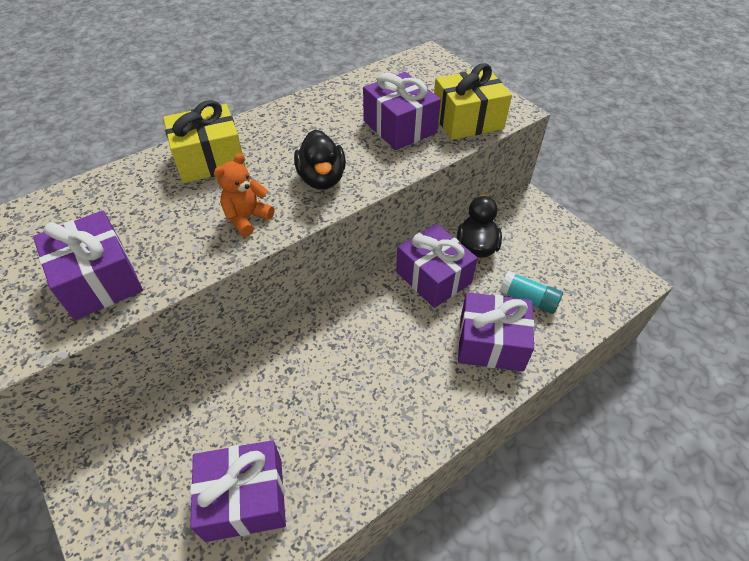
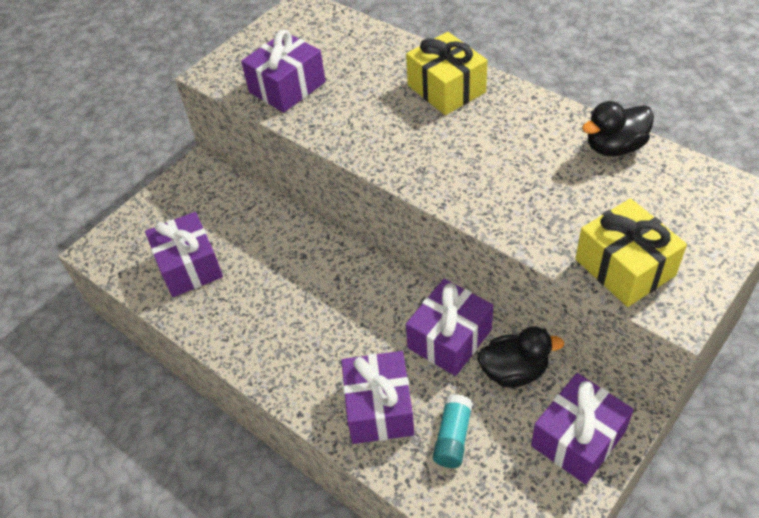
camera: 80 degrees right, 0 degrees up
(247, 218) = (381, 139): orange teddy bear -> none
(322, 179) = (455, 171): black duck -> black duck (614, 147)
(399, 127) = (574, 208): purple gift -> purple gift (578, 438)

